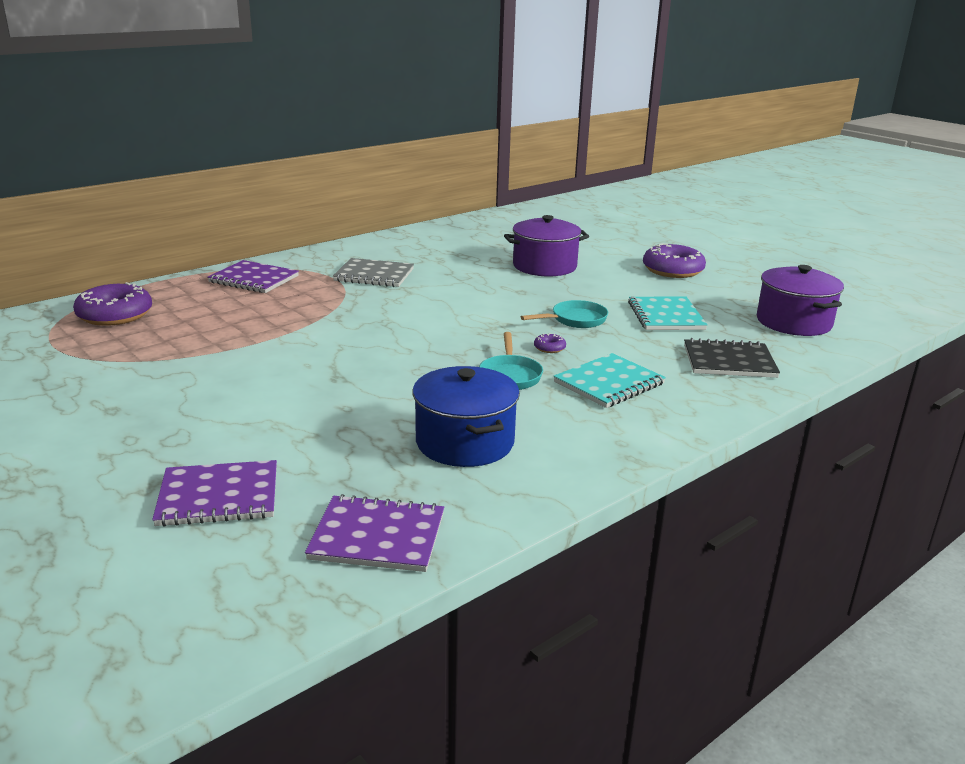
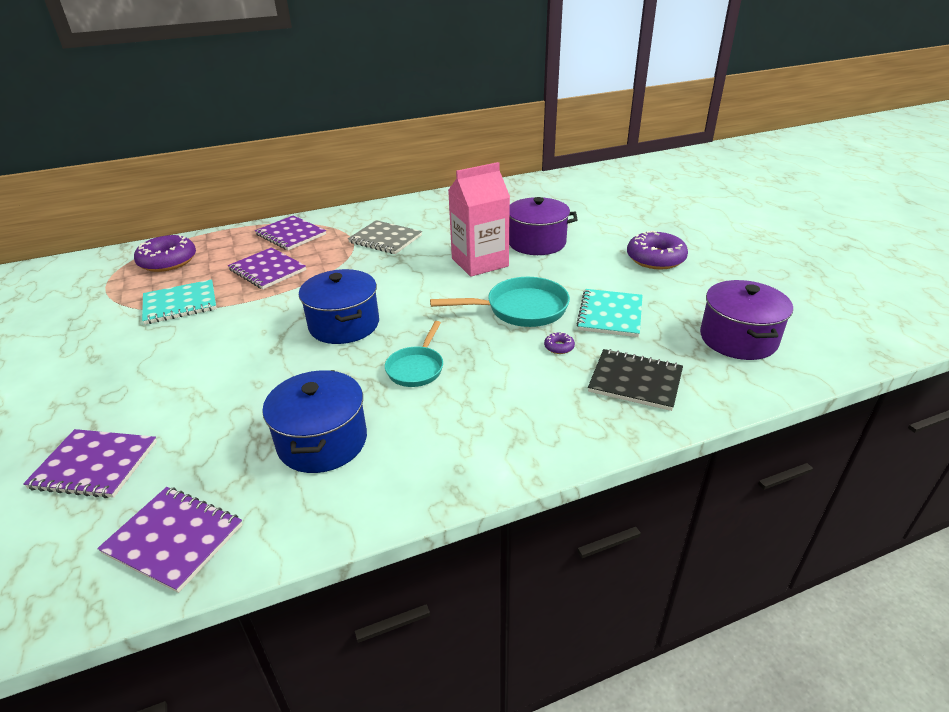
camera: 20 degrees right, 10 degrees up
(257, 312) = (267, 270): none -> purple notebook
(397, 350) = (344, 325): none -> blue pot
(499, 286) = (480, 262): none -> pink carton
(549, 348) = (474, 340): purple donut -> purple donut (559, 347)
(575, 320) = (520, 309): turquoise pan -> turquoise pan, size x1.57
(609, 383) = (498, 391): turquoise notebook -> turquoise notebook (180, 304)

